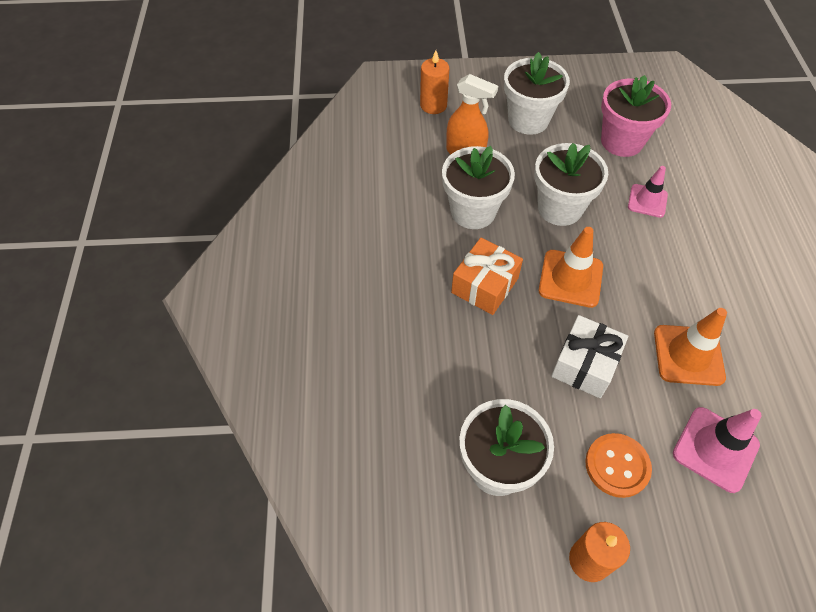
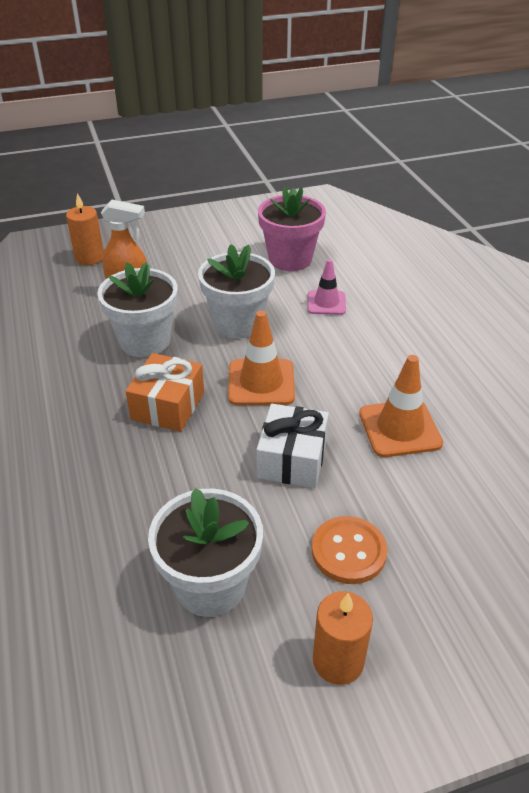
camera: 15 degrees left, 15 degrees down
(528, 120) = (192, 255): white flower pot -> none
(715, 449) = (450, 510): pink traffic cone -> none

